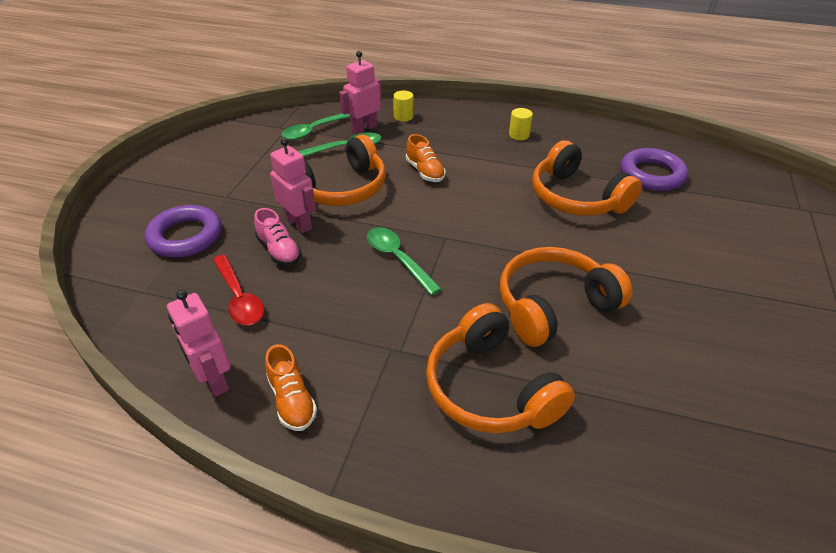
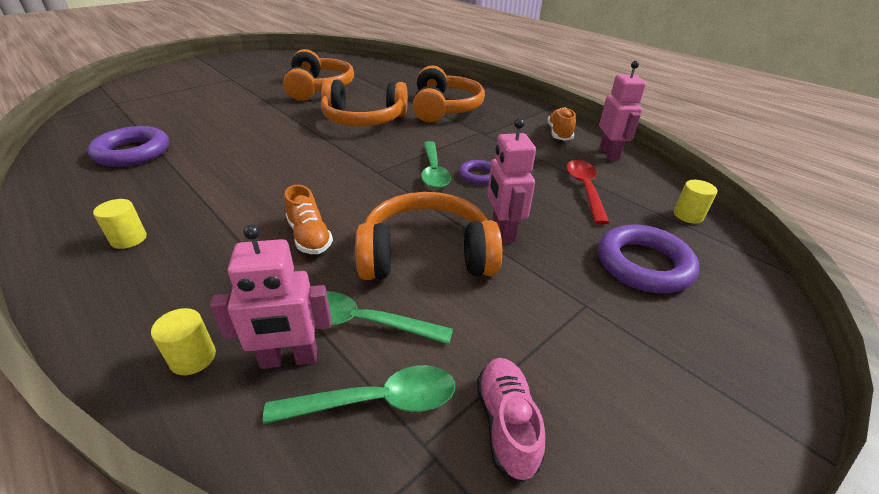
camera: 150 degrees left, 5 degrees down
(133, 304) = (688, 215): none -> yellow cylinder
(279, 250) = (536, 212): pink shoe -> pink shoe (506, 424)
(352, 271) = (478, 175): none -> purple ring
(425, 171) = (309, 236): orange shoe -> orange shoe turned 150 degrees clockwise
(576, 197) = (226, 160): orange headphones -> orange headphones (319, 88)

